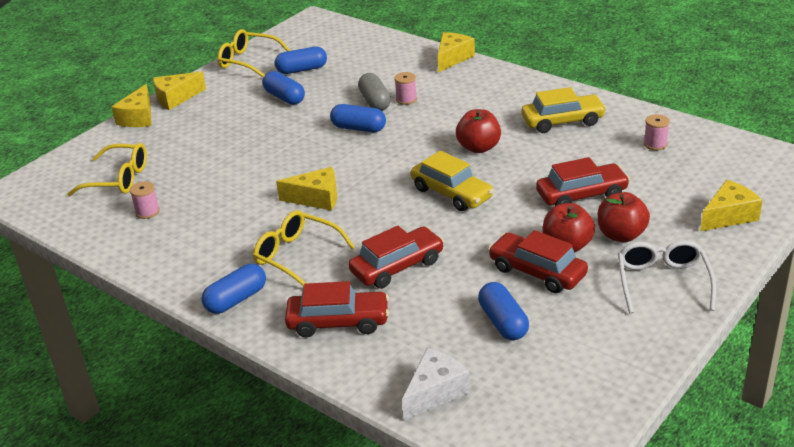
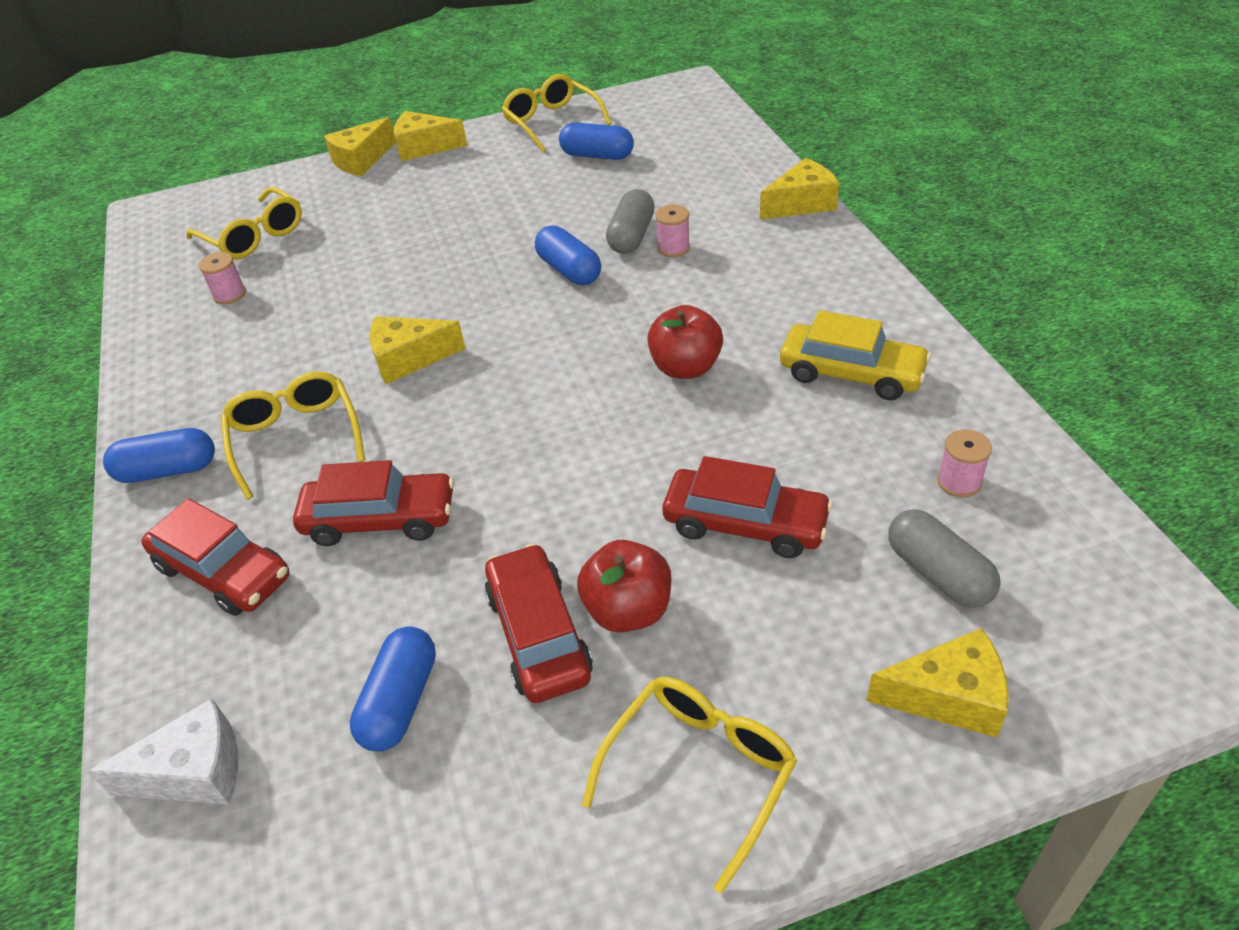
camera: 35 degrees right, 10 degrees up
(284, 97) = (535, 189): blue capsule -> none
(316, 198) = (409, 359): yellow cheese -> yellow cheese turned 135 degrees clockwise
(451, 193) = (571, 429): yellow car -> none
(621, 235) = (728, 635): red apple -> none
(662, 282) = (700, 771): white glasses -> yellow glasses
(681, 179) = (938, 573): none -> grey capsule

